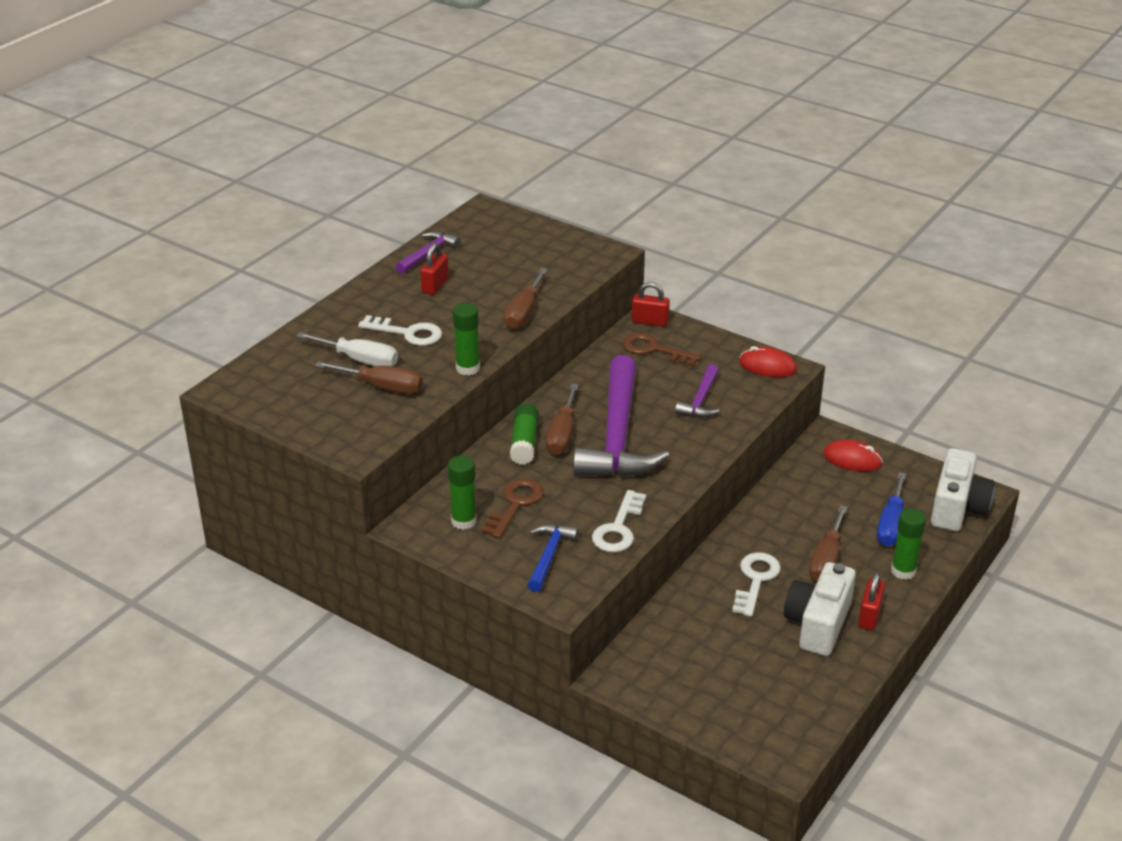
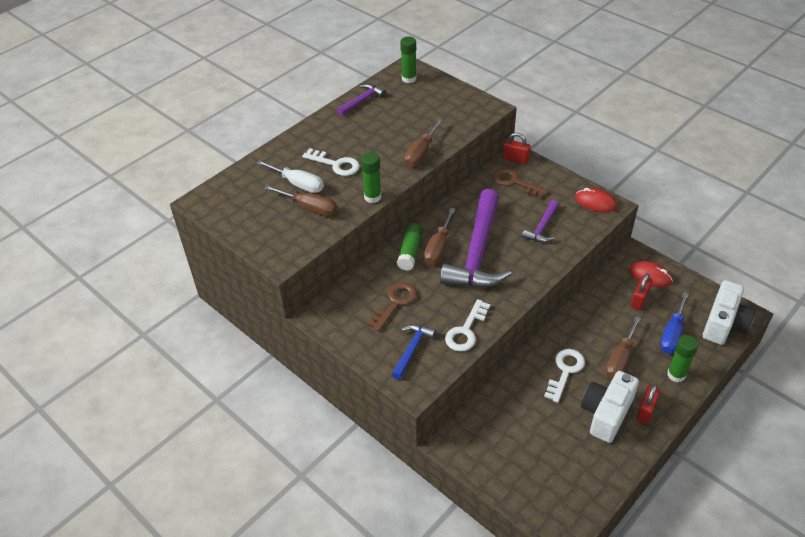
camera: 10 degrees right, 10 degrees up
(435, 285) = (362, 127): red padlock -> red padlock (639, 300)
(464, 521) = (356, 314): green glue stick -> green glue stick (409, 79)

